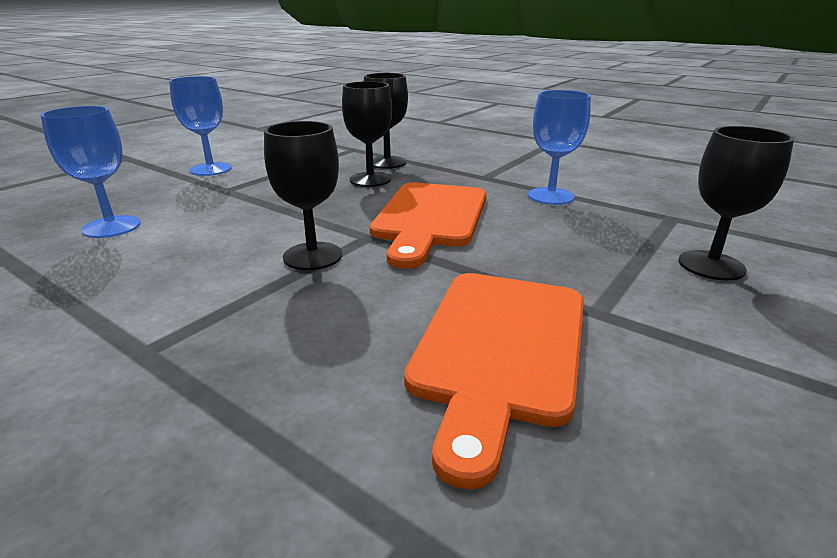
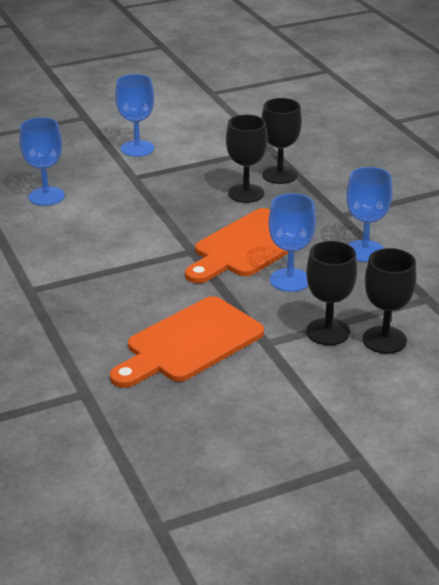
camera: 30 degrees right, 5 degrees up
(313, 256) = (146, 256): black goblet -> black goblet (328, 332)
(519, 236) = (290, 280): none -> blue goblet

